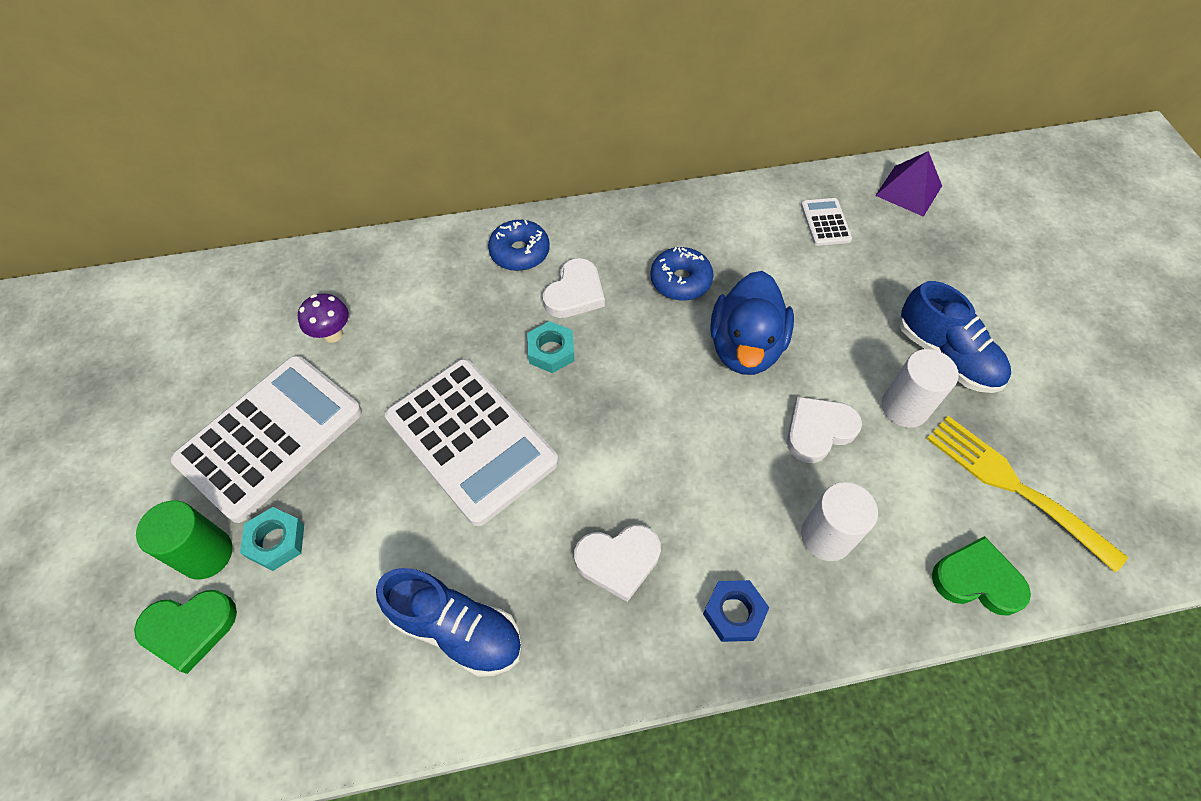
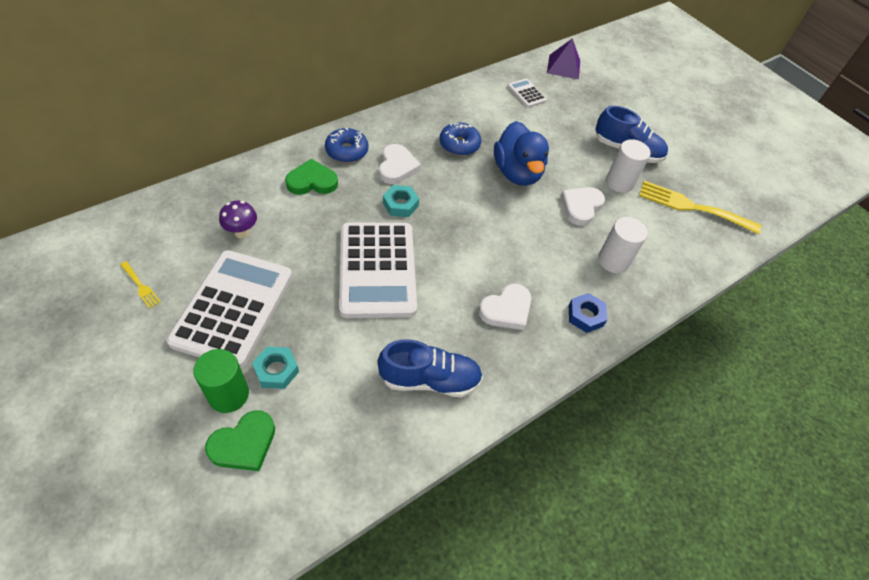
camera: 30 degrees left, 5 degrees down
(186, 373) = (141, 286): none -> yellow fork
(471, 440) = (377, 270): white calculator -> white calculator turned 60 degrees clockwise
(977, 580) = (698, 258): green heart -> green heart (312, 181)

